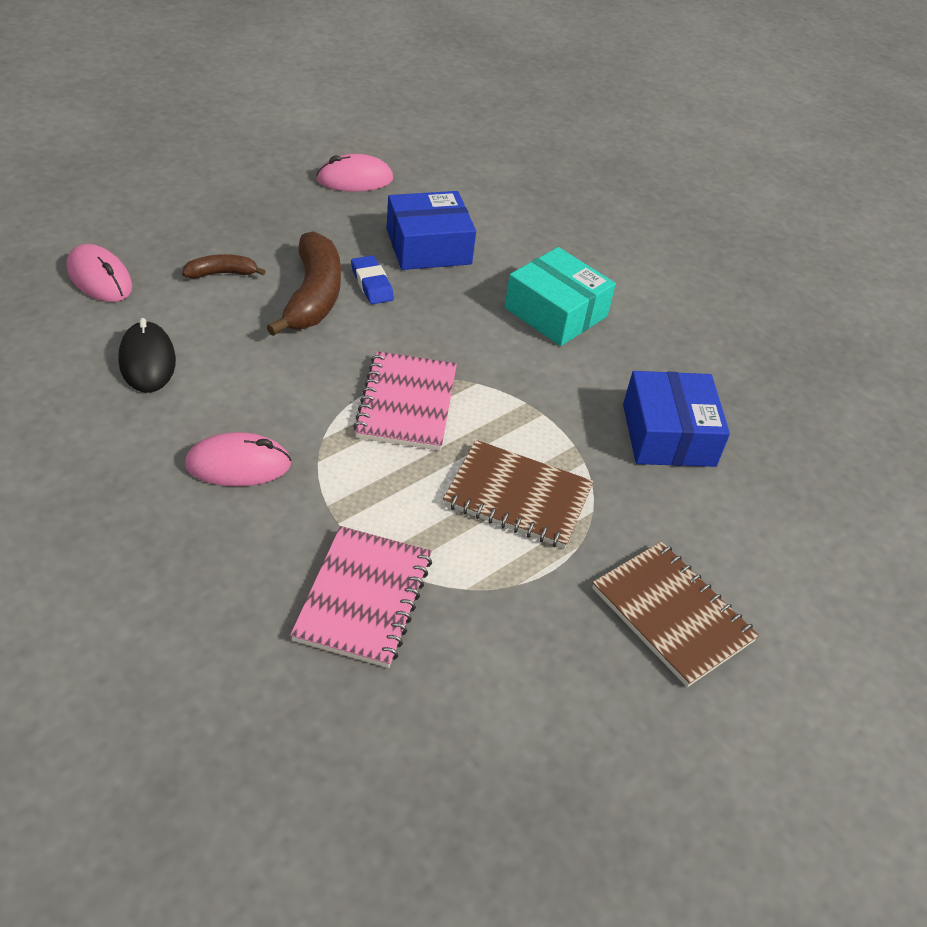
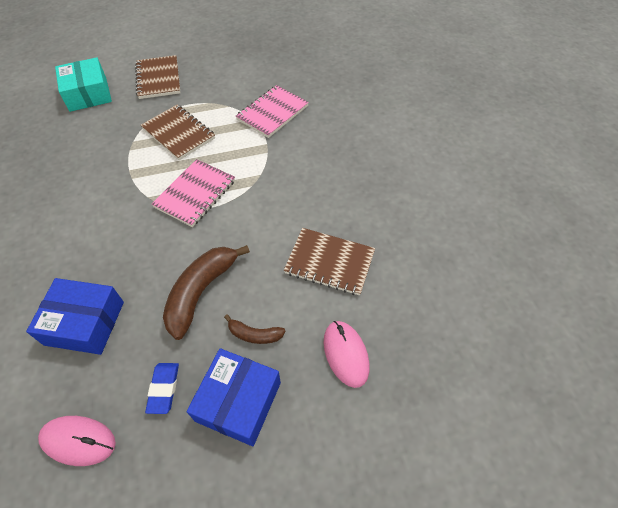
camera: 150 degrees left, 10 degrees up
(147, 361) = (329, 263): black mouse -> brown notebook
(238, 465) = (300, 182): pink mouse -> none
(372, 284) = (154, 293): blue eraser -> blue eraser (164, 389)
(556, 312) = (55, 234): turquoise box -> turquoise box (88, 94)
(668, 435) = (78, 143): blue box -> blue box (238, 401)

